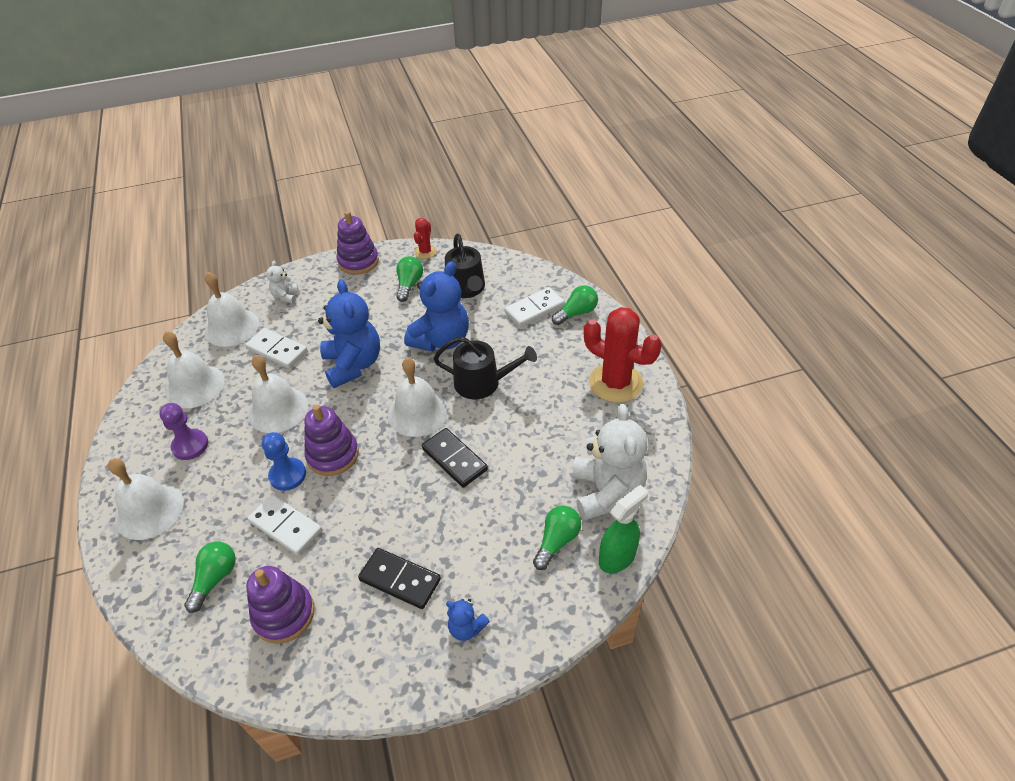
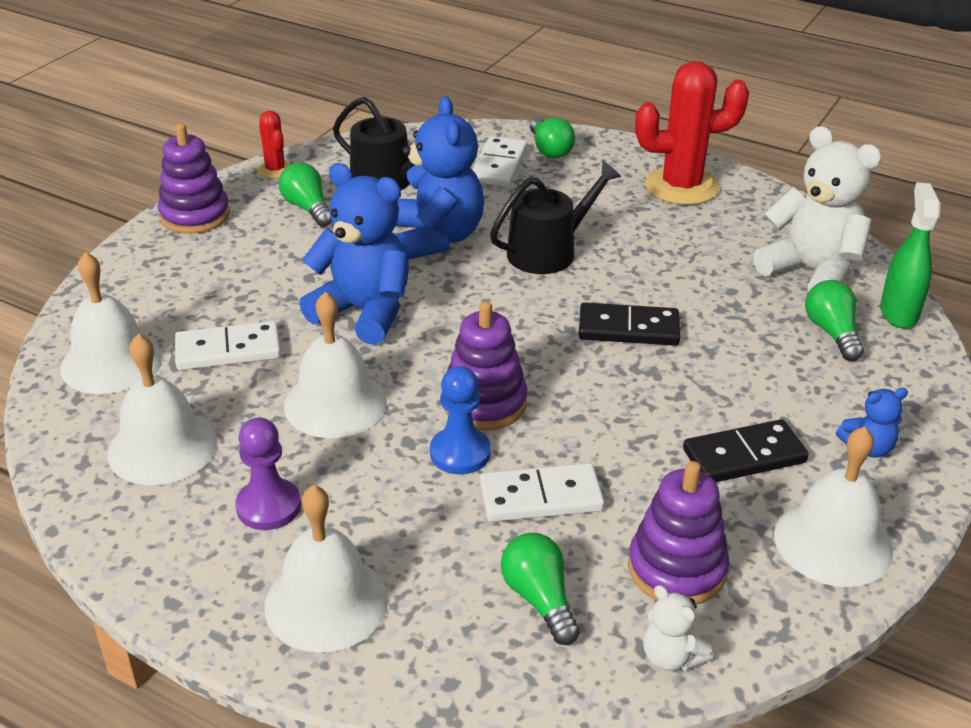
camera: 45 degrees left, 10 degrees down
(285, 296) = (143, 294): white teddy bear -> white teddy bear (671, 657)
(417, 412) = (520, 313): white bell -> white bell (833, 542)
(576, 313) = (549, 150): green light bulb -> green light bulb turned 150 degrees clockwise

